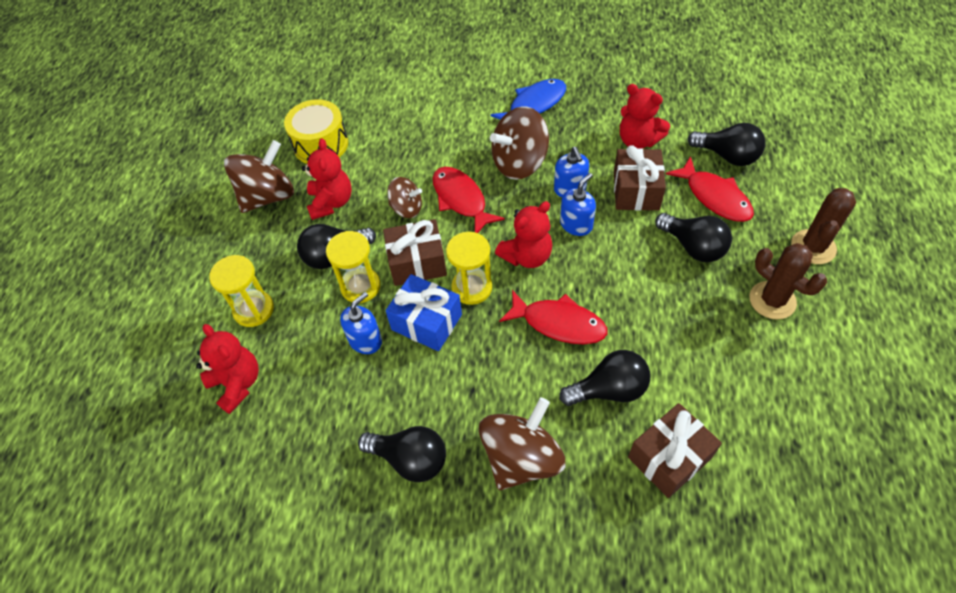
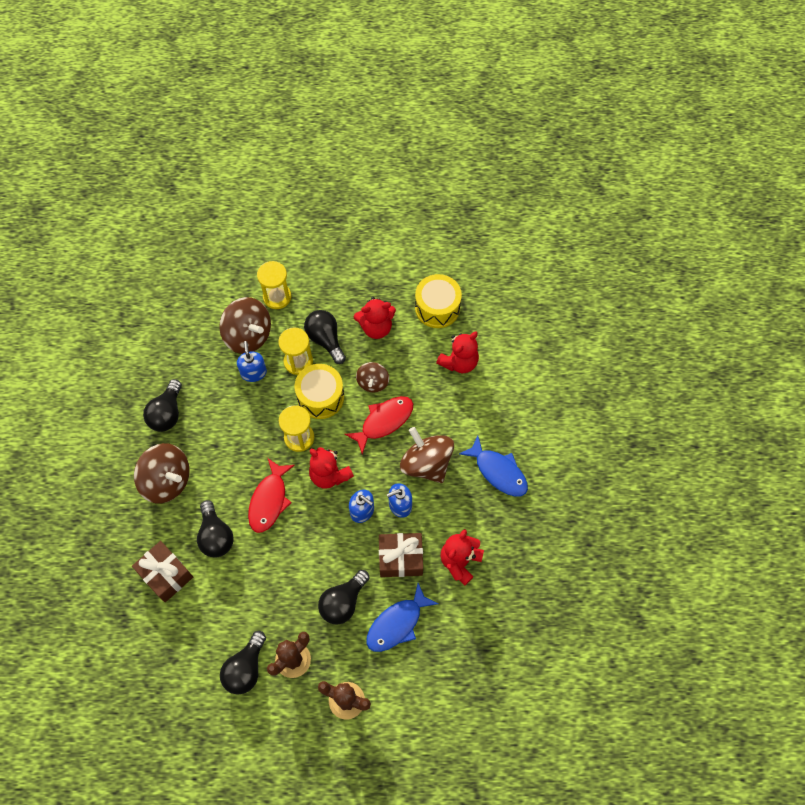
camera: 80 degrees right, 10 degrees up
(237, 384) = (220, 301): red teddy bear -> red teddy bear (459, 362)
(268, 196) = (380, 282): brown spinning top -> brown spinning top (248, 335)
(365, 340) = (253, 372): blue soap dispenser -> blue soap dispenser turned 135 degrees counterclockwise
(417, 263) = (320, 397): brown gift -> yellow drum
(426, 322) = (269, 410): blue gift -> none
(714, 197) = (397, 623): red fish -> blue fish
(727, 156) = (446, 639): black light bulb -> black light bulb (245, 668)

